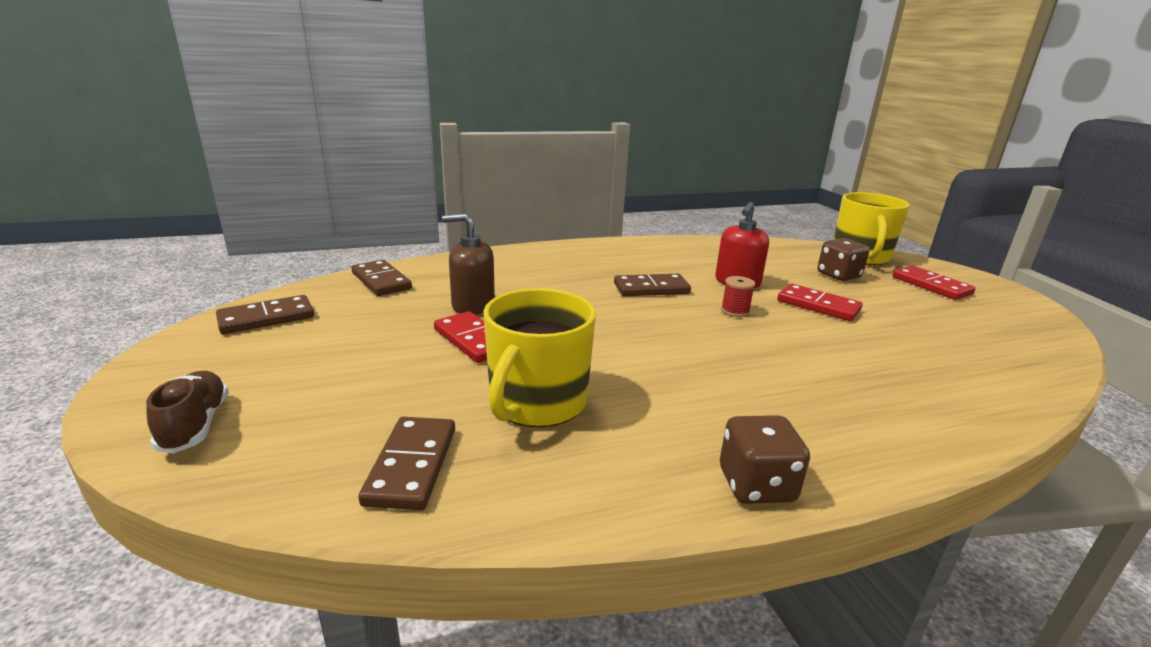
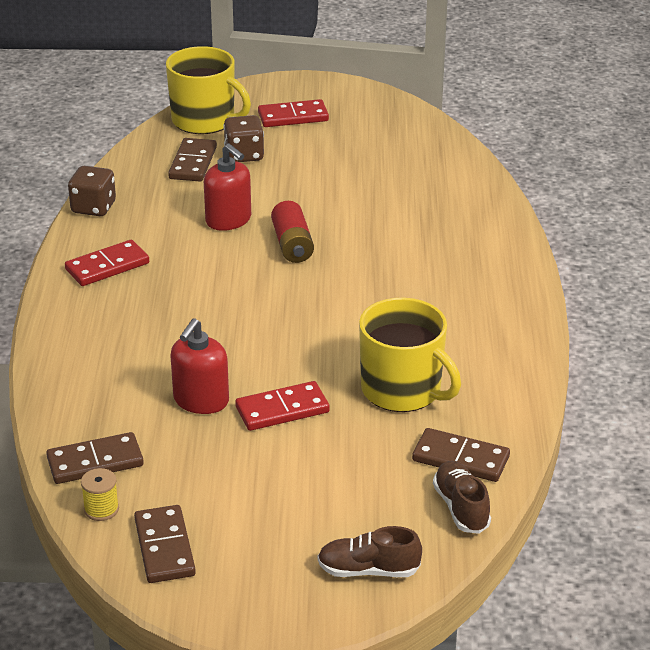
camera: 70 degrees left, 10 degrees up
(305, 480) = (461, 508): none -> brown shoe
(321, 290) = (101, 509): none -> yellow spool
(472, 305) = (201, 400): brown soap dispenser -> red soap dispenser
(651, 289) = (217, 277): brown domino -> brown domino (193, 163)
(735, 311) = (292, 245): red spool -> red battery
(756, 485) = (527, 321): brown dice -> brown dice (93, 207)
(818, 306) = (303, 196): red domino -> red domino (107, 266)

